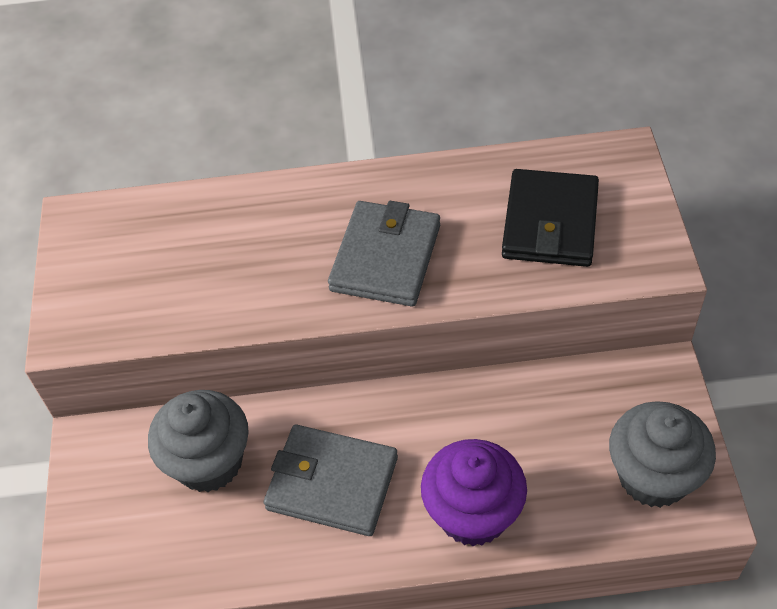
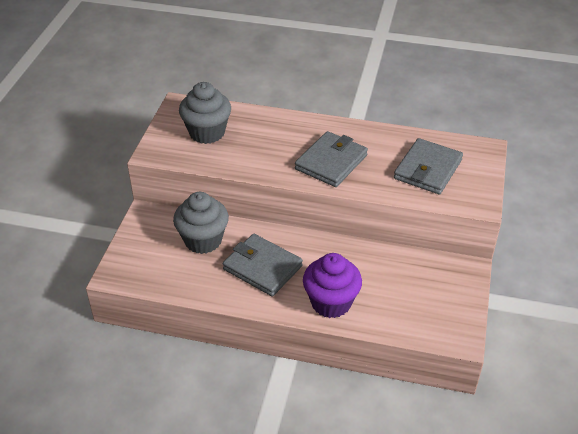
camera: 15 degrees right, 10 degrees down
(550, 222) = (428, 169): black wallet -> grey wallet
(653, 476) = (438, 314): grey cupcake -> grey cupcake (207, 132)

